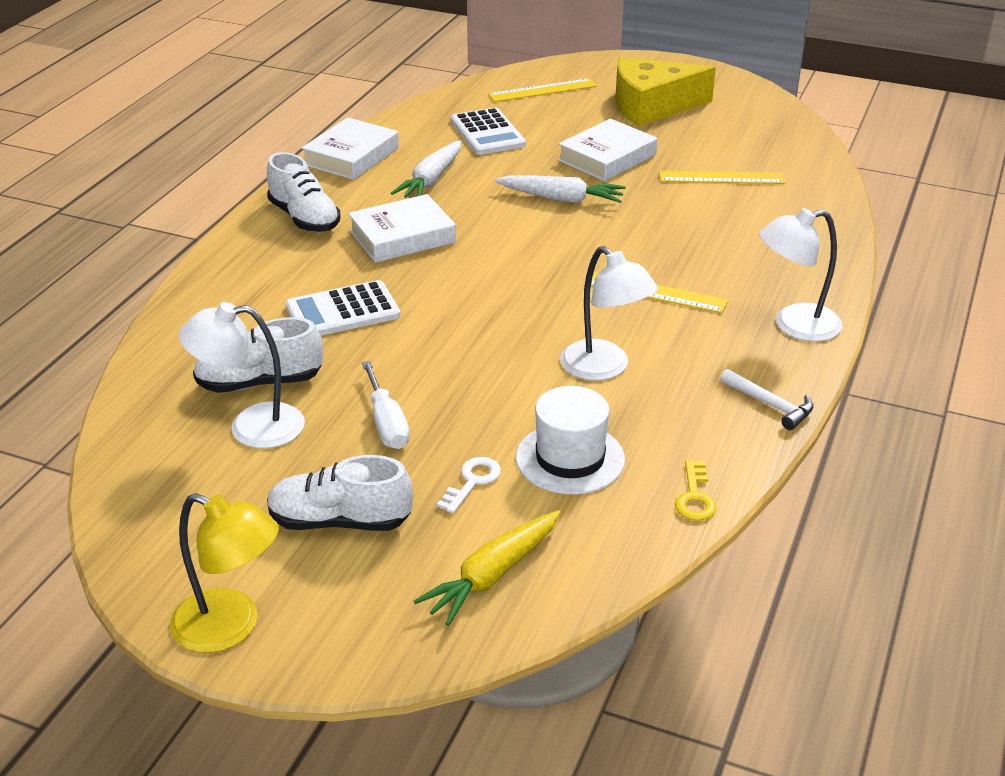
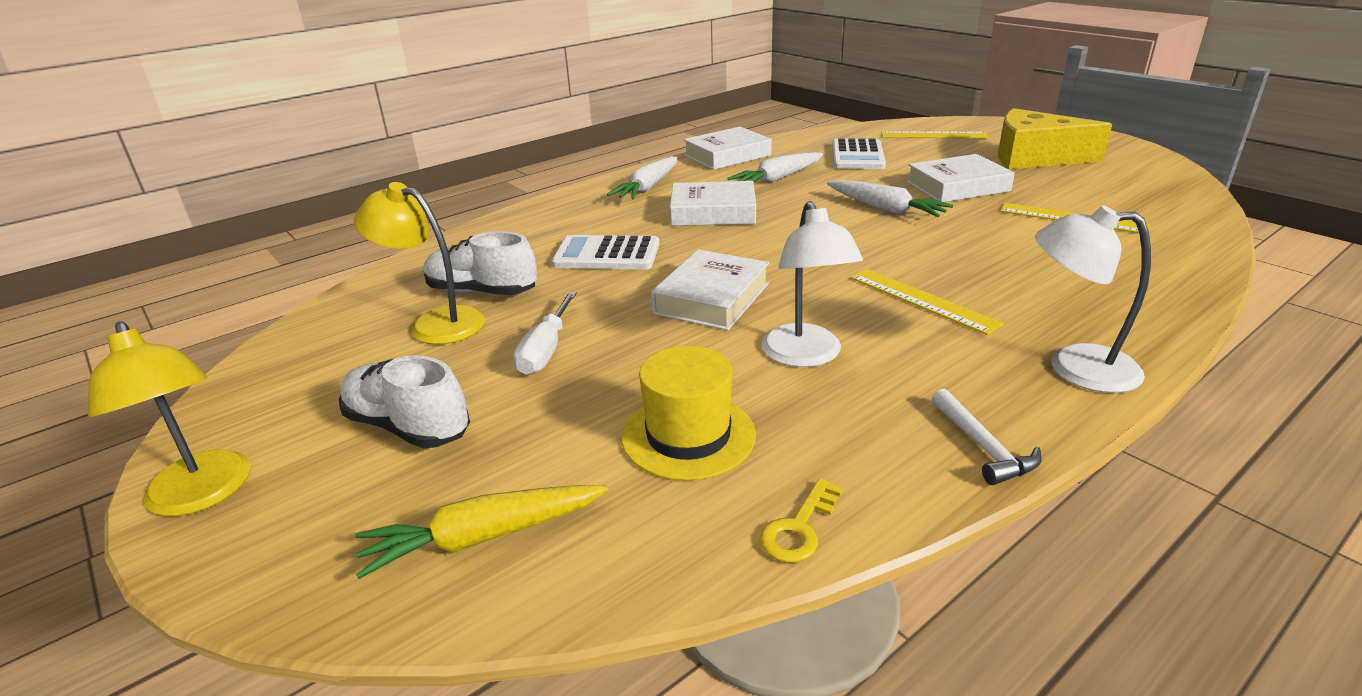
camera: 30 degrees right, 5 degrees down
(251, 427) = (435, 323): white lamp -> yellow lamp
(304, 218) = (647, 187): white shoe -> white carrot
(472, 482) = (566, 428): white key -> none
(485, 334) = (712, 298): none -> white book
(570, 458) = (688, 436): white hat -> yellow hat

